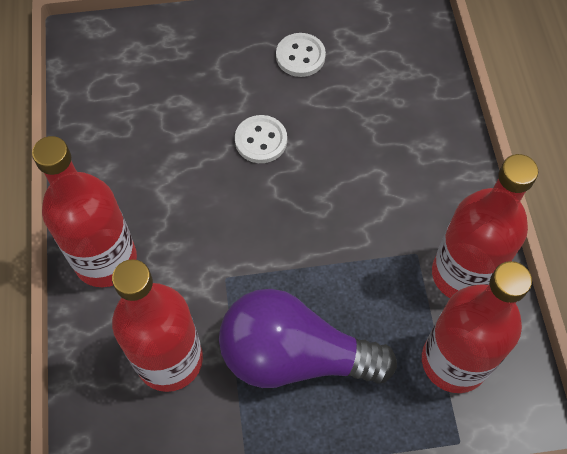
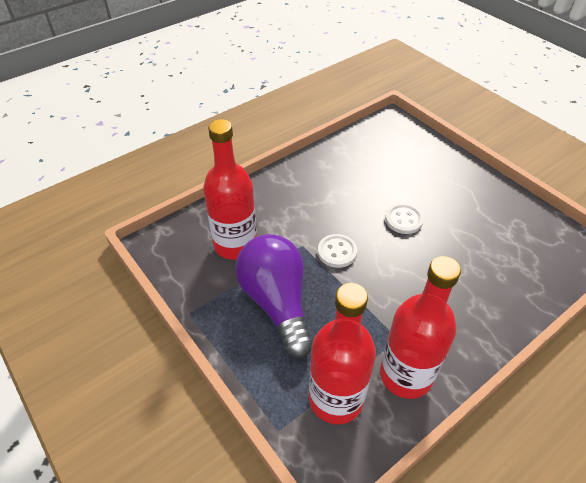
camera: 60 degrees right, 15 degrees down
(105, 259) = (274, 191): red bottle -> none
(300, 56) = (479, 211): white button -> white button (337, 252)

